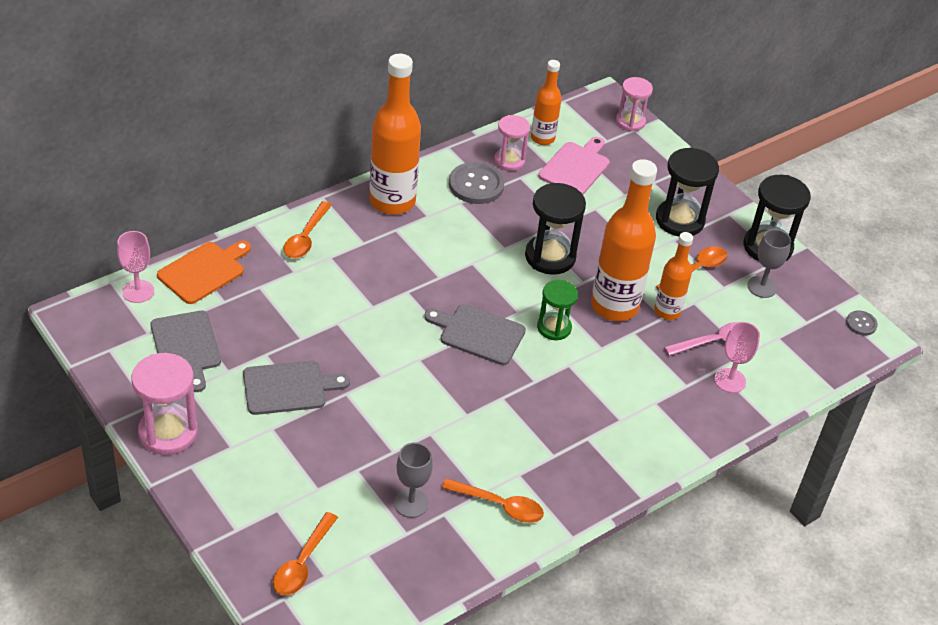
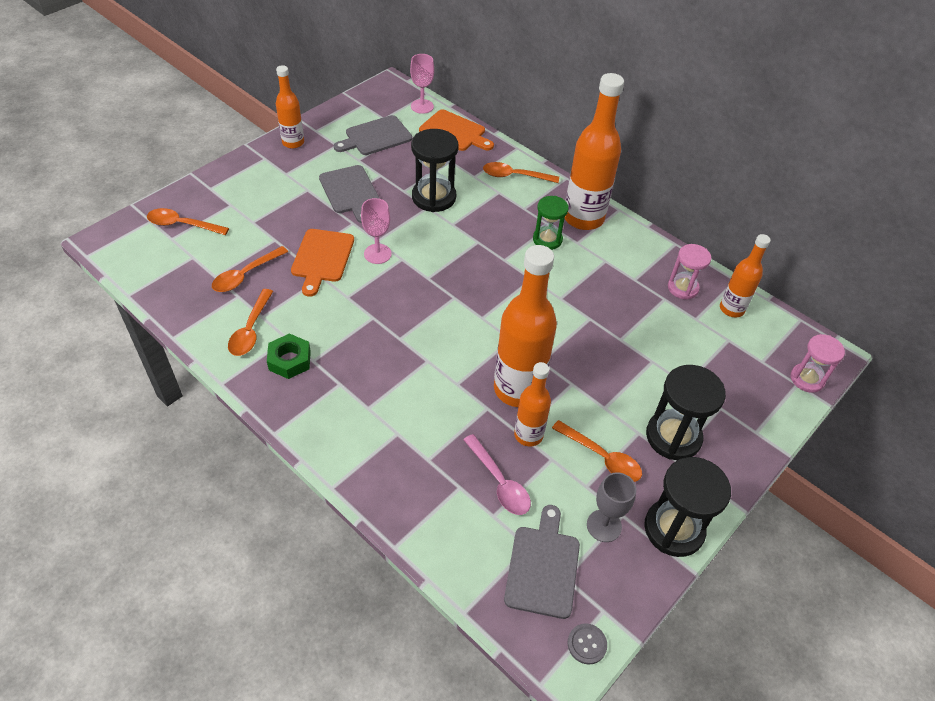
camera: 80 degrees right, 5 degrees up
(168, 432) = (293, 142): pink hourglass -> orange bottle
(400, 429) = (322, 258): none -> orange cutting board
(411, 503) = (246, 275): grey goblet -> orange spoon
(476, 185) = (635, 268): grey button -> none
(478, 333) = (445, 293): grey cutting board -> grey cutting board (543, 567)
(550, 257) = (564, 332): black hourglass -> black hourglass (434, 197)
(550, 475) = (289, 360): none -> green nut
(554, 328) = (471, 345): green hourglass -> green hourglass (547, 239)
(575, 167) = (704, 339): pink cutting board -> none
(730, 380) = (447, 500): pink goblet -> pink goblet (377, 254)

